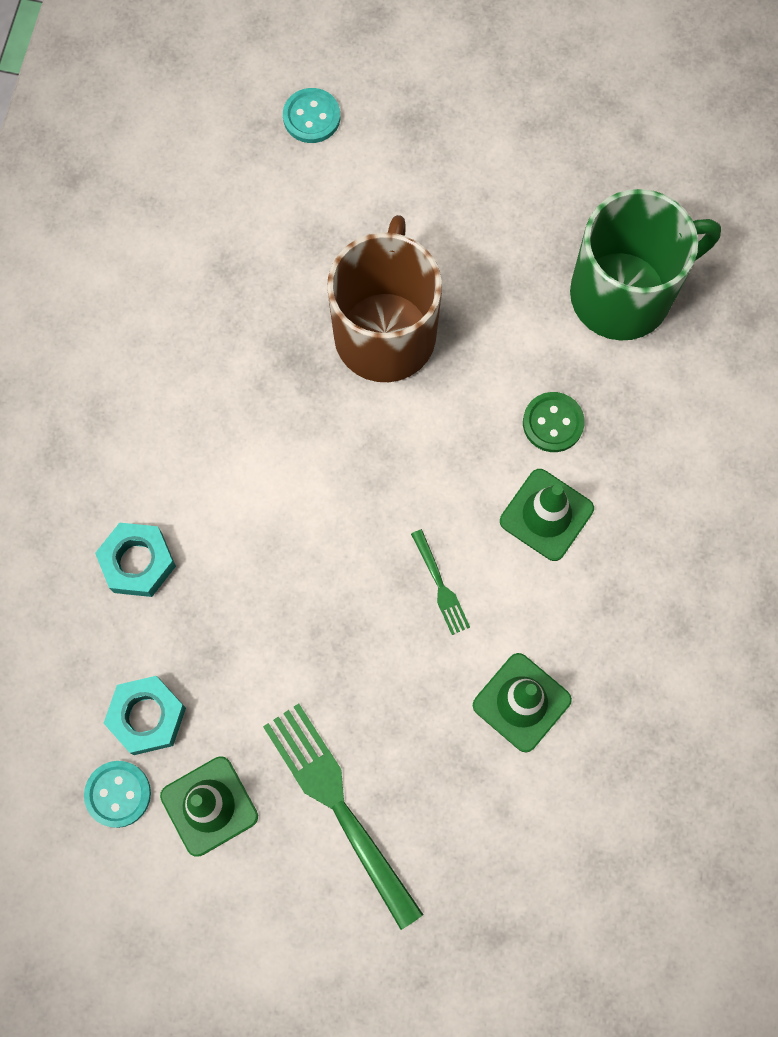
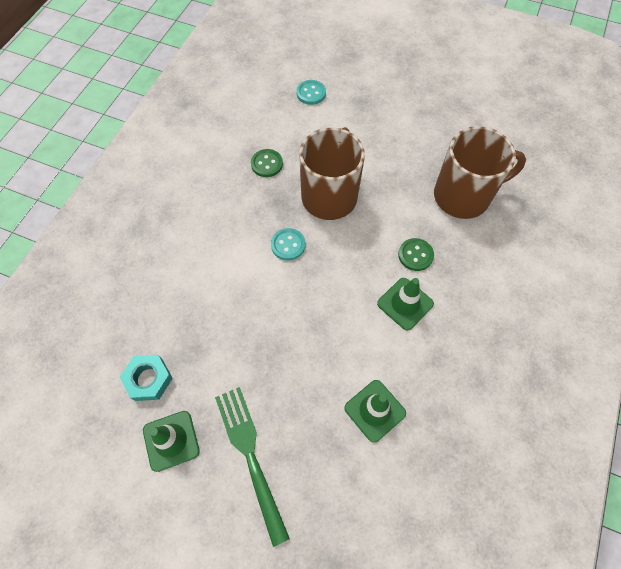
camera: 10 degrees right, 10 degrees down
(118, 794) = (118, 423): turquoise button -> turquoise button (288, 245)
(138, 562) = (167, 291): turquoise nut -> none
(258, 285) = (267, 164): none -> green button
(440, 586) = (336, 333): green fork -> none
(624, 293) = (463, 196): green mug -> brown mug

